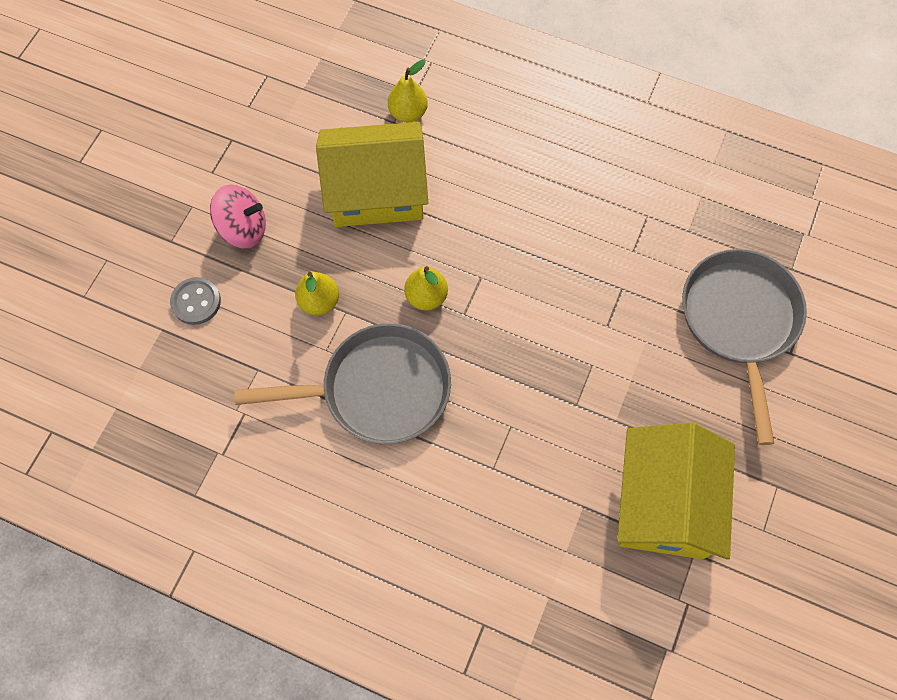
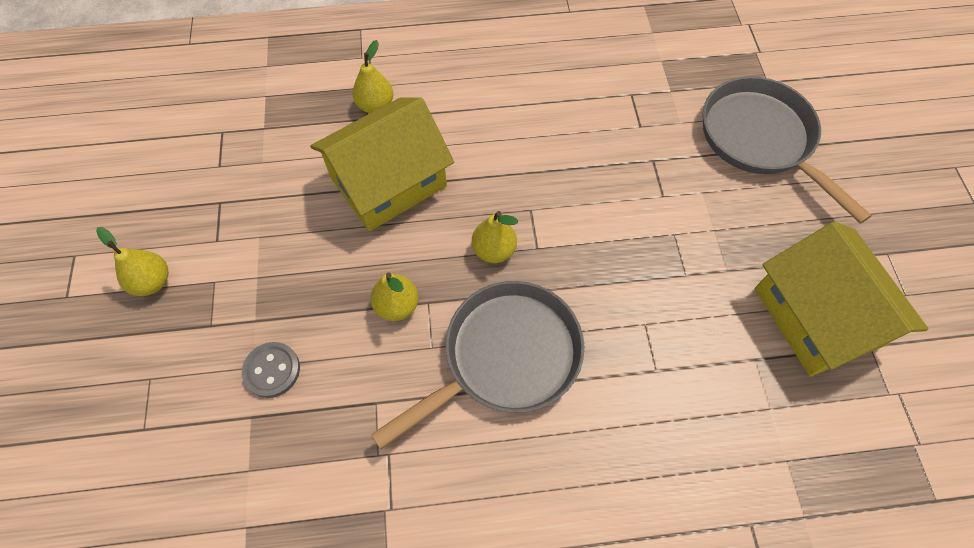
camera: 30 degrees left, 5 degrees down
(147, 182) = (152, 282): none -> yellow pear
(243, 229) = (280, 277): pink spinning top -> none

